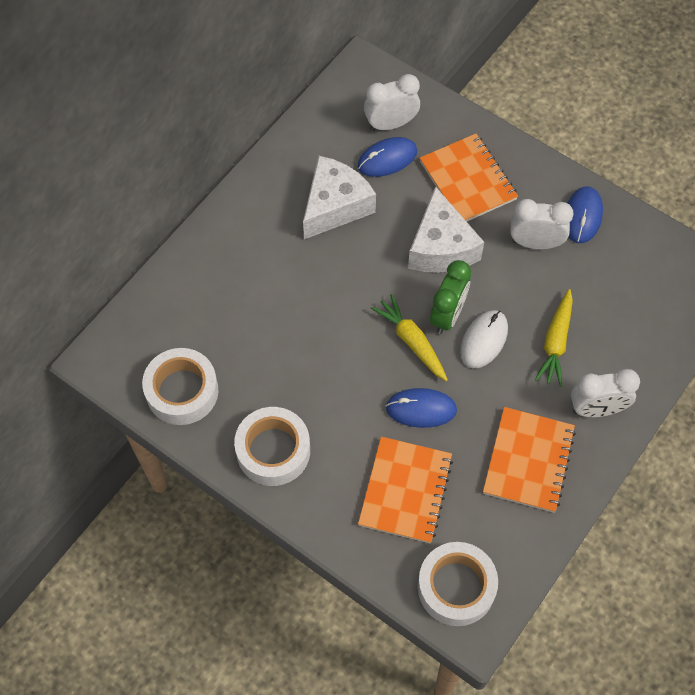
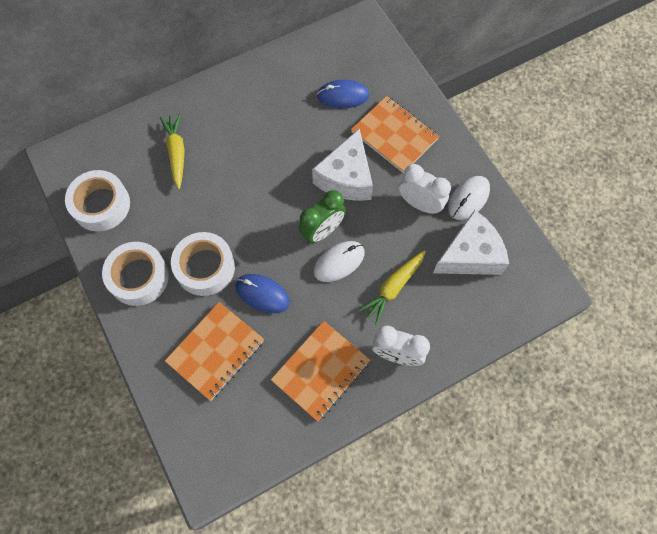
camera: 25 degrees right, 5 degrees up
(335, 206) = (285, 115): white cheese -> white cheese (470, 255)
(391, 124) = (360, 71): white clock -> none
(411, 341) = (284, 239): yellow carrot -> yellow carrot (176, 153)
(456, 587) = (211, 444): white tape -> white tape (205, 267)
(468, 180) = (394, 136): orange notebook -> orange notebook turned 45 degrees counterclockwise
(582, 216) = (468, 199): blue mouse -> white mouse

